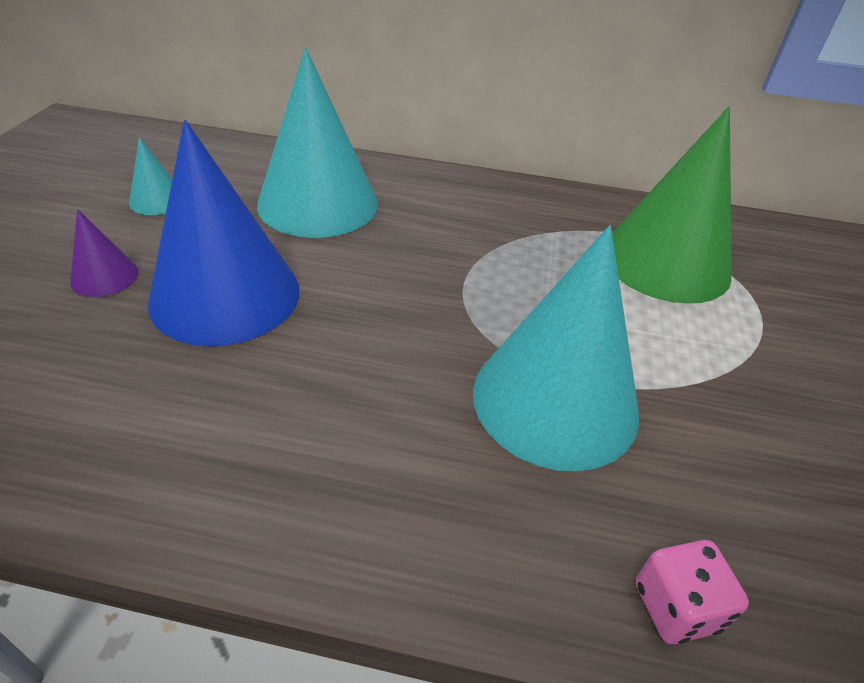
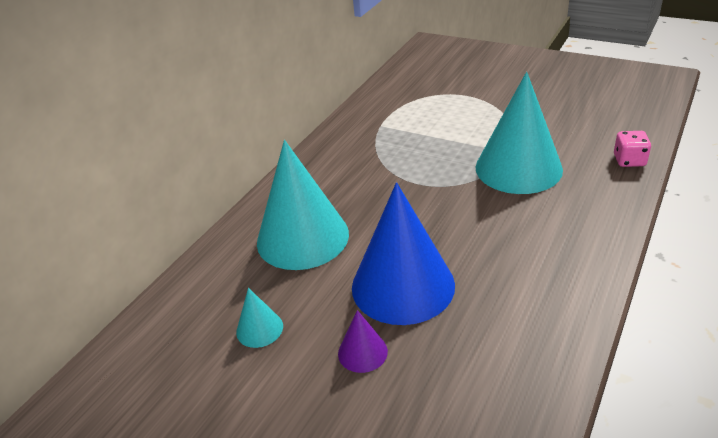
camera: 65 degrees left, 5 degrees down
(665, 262) = (417, 111): green cone -> none

